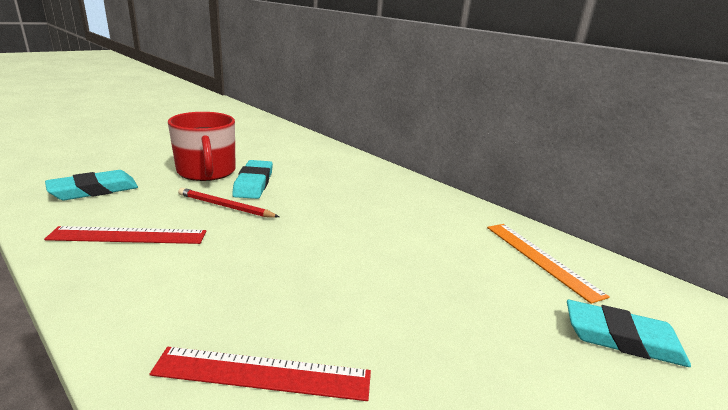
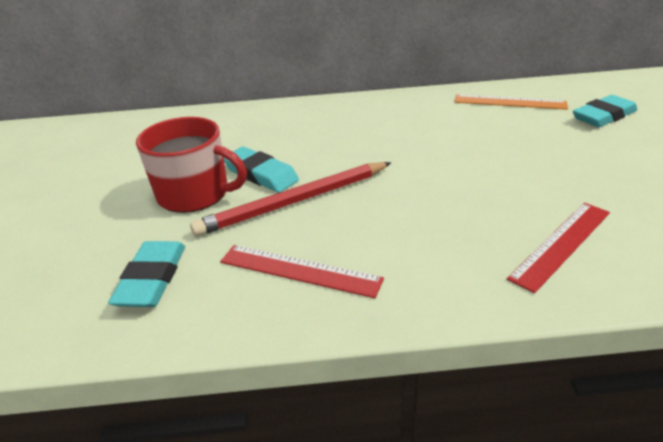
camera: 45 degrees left, 10 degrees up
(128, 236) = (299, 270): red ruler -> red ruler turned 75 degrees clockwise
(225, 206) = (295, 202): red pencil -> red pencil, size x1.66

